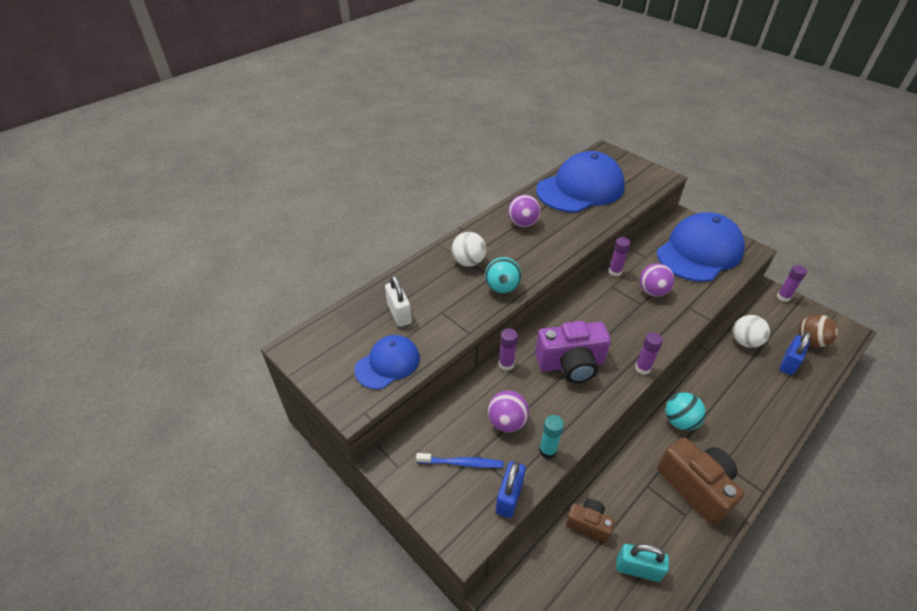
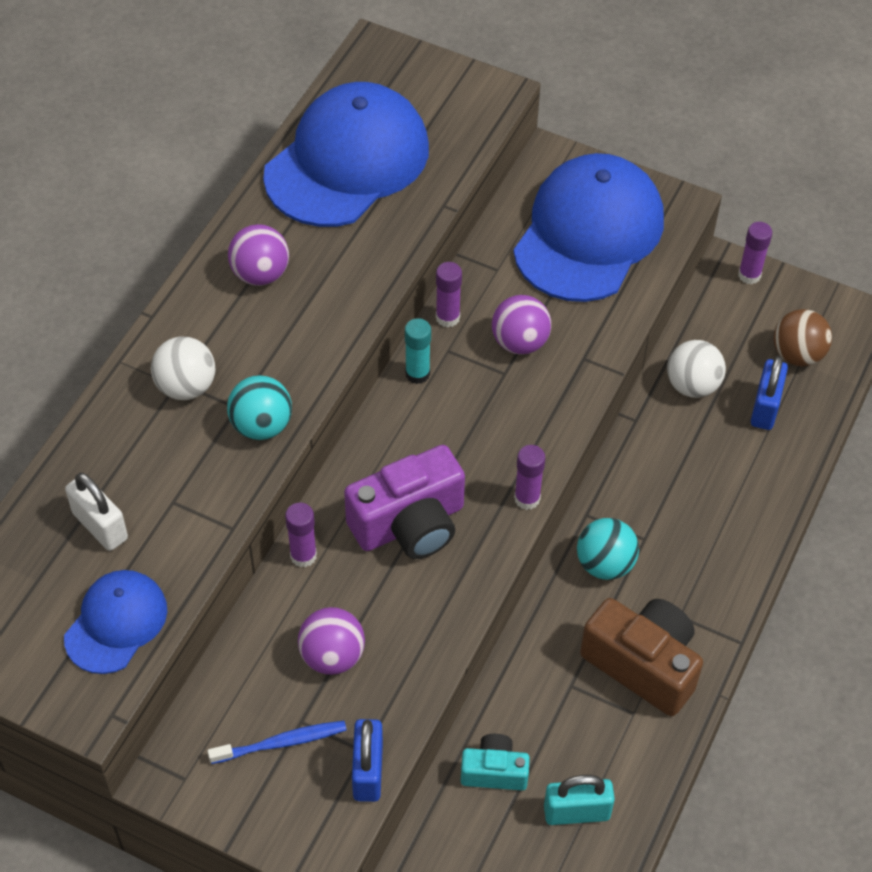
camera: 20 degrees left, 10 degrees up
(547, 451) = (407, 683): turquoise glue stick -> turquoise glue stick (417, 374)
(588, 524) = (494, 771): brown camera -> turquoise camera

